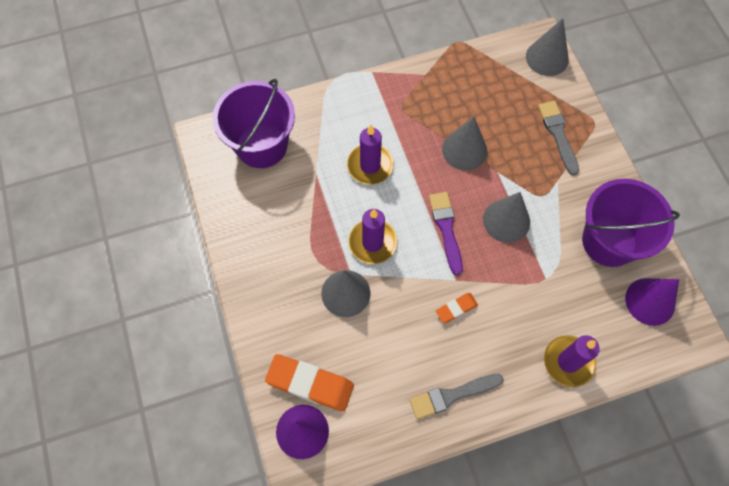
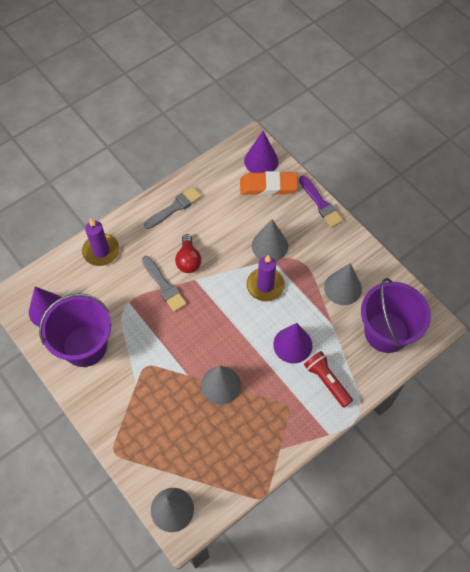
camera: 160 degrees right, 5 degrees down
(350, 118) = (327, 381): none -> red flashlight
(370, 165) = (292, 345): purple candle -> purple cone
(446, 229) = (214, 314): purple brush -> purple brush (321, 203)
(456, 308) = (188, 260): orange eraser -> red light bulb
(506, 220) = (169, 336): grey cone -> grey cone (342, 288)
(558, 134) = (144, 428): grey brush -> grey brush (164, 286)

